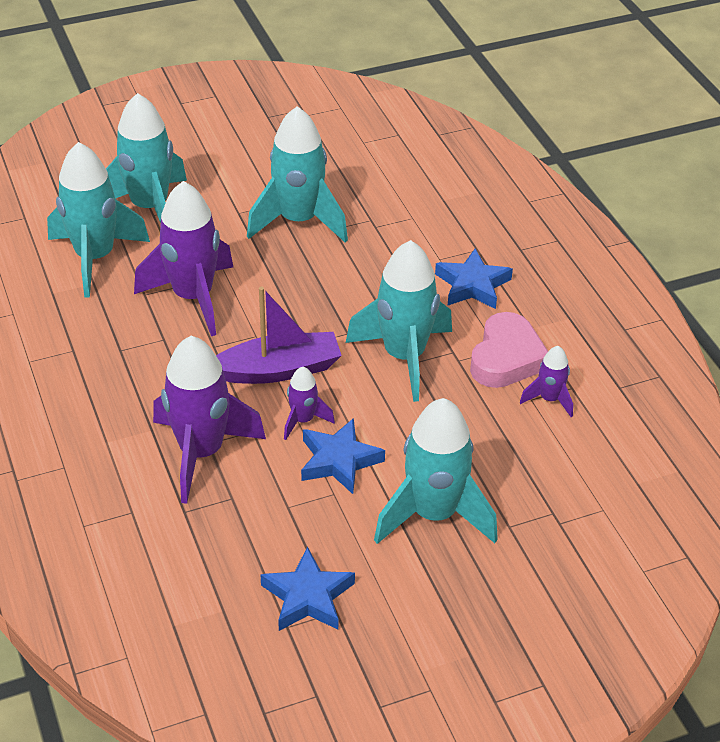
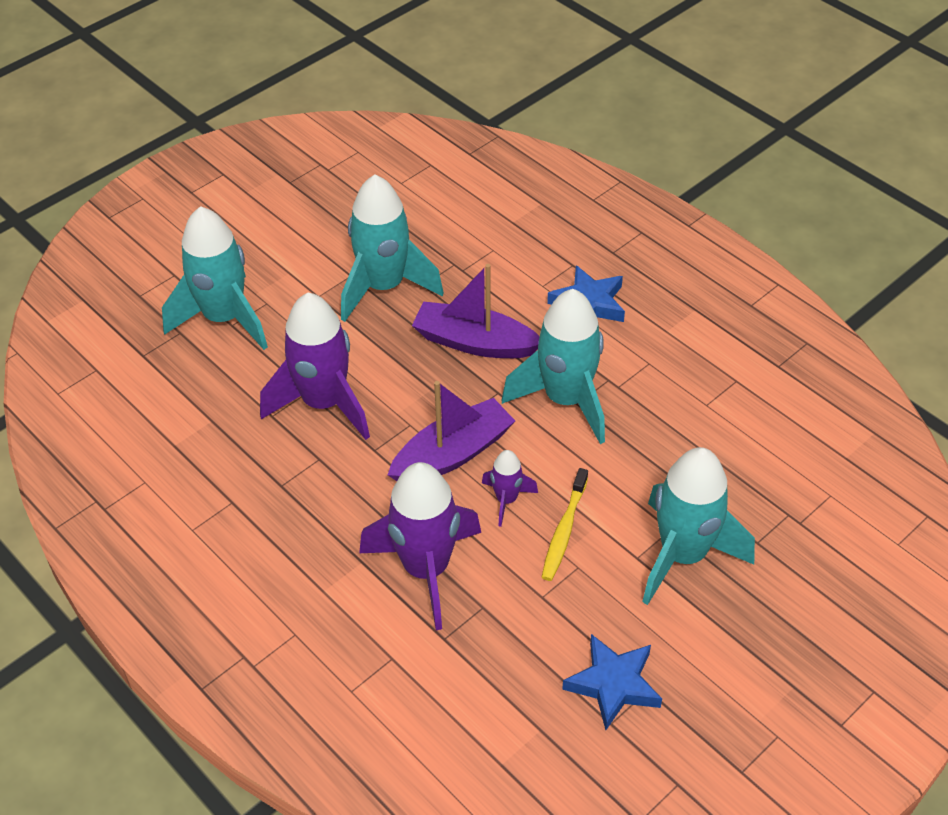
camera: 20 degrees left, 5 degrees up
(95, 258) = (198, 392): turquoise rocket -> none
(339, 461) = (564, 531): blue star -> yellow toothbrush
(351, 287) = (474, 342): none -> purple boat
(506, 358) = (661, 369): pink heart -> none
(549, 399) = (723, 399): purple rocket -> none

